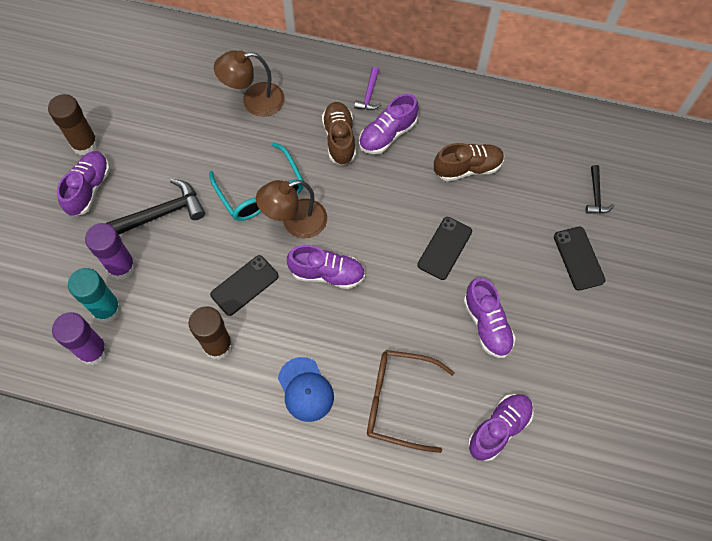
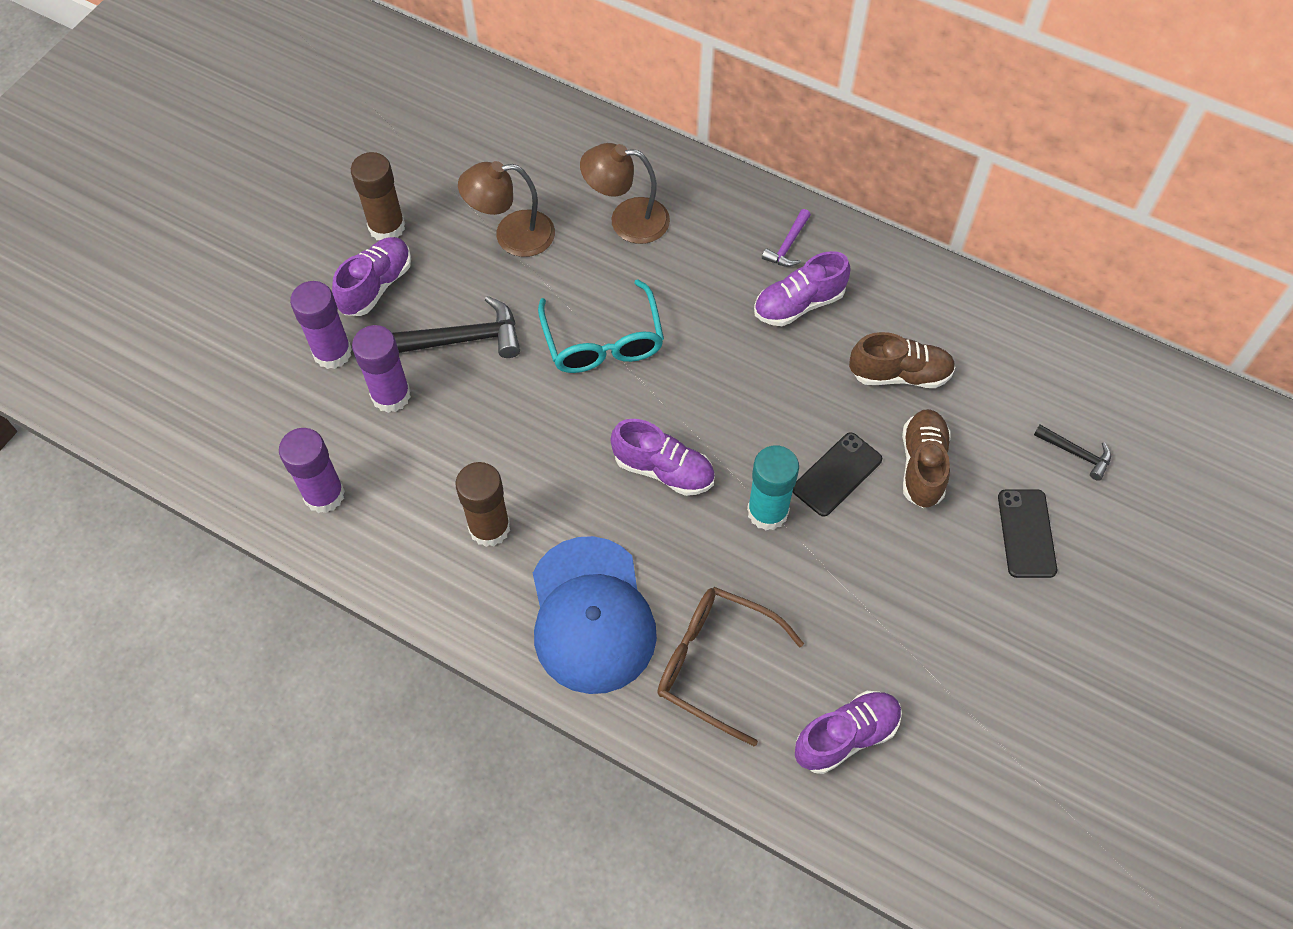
camera: 15 degrees right, 5 degrees down
(70, 245) = (332, 352): none -> purple glue stick
(106, 309) = (356, 445): turquoise glue stick -> turquoise glue stick (767, 512)
(244, 285) = (547, 458): black phone -> none
(295, 222) = (638, 392): brown lamp -> brown lamp (512, 235)
(305, 389) = (591, 615): blue cap -> blue cap, size x1.75
(339, 139) = (730, 295): brown shoe -> brown shoe (922, 465)
(487, 325) = (868, 592): purple shoe -> none
(596, 195) = (1076, 453): black hammer -> black hammer turned 75 degrees counterclockwise

